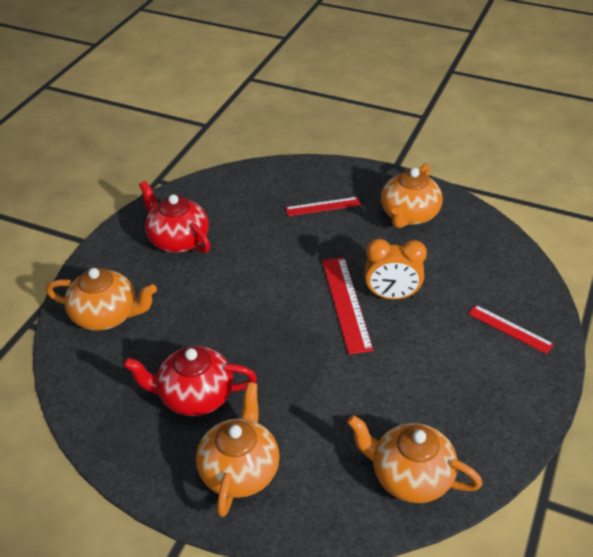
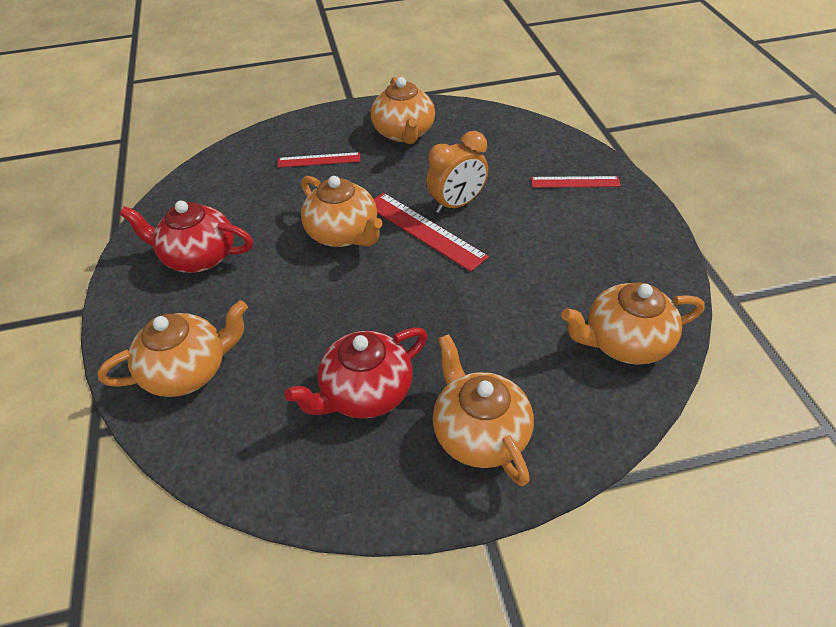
camera: 35 degrees left, 5 degrees up
(286, 274) = (343, 234): none -> orange teapot
(323, 206) = (319, 160): red ruler -> red ruler turned 45 degrees clockwise

